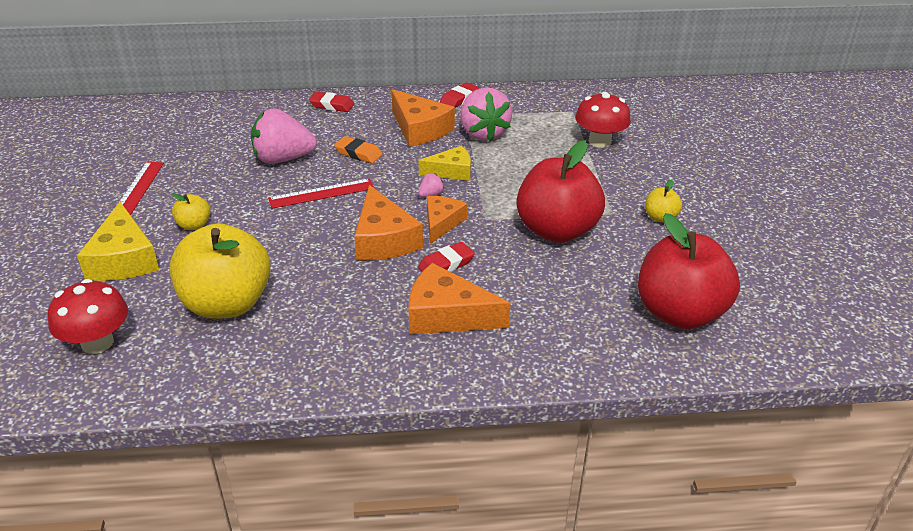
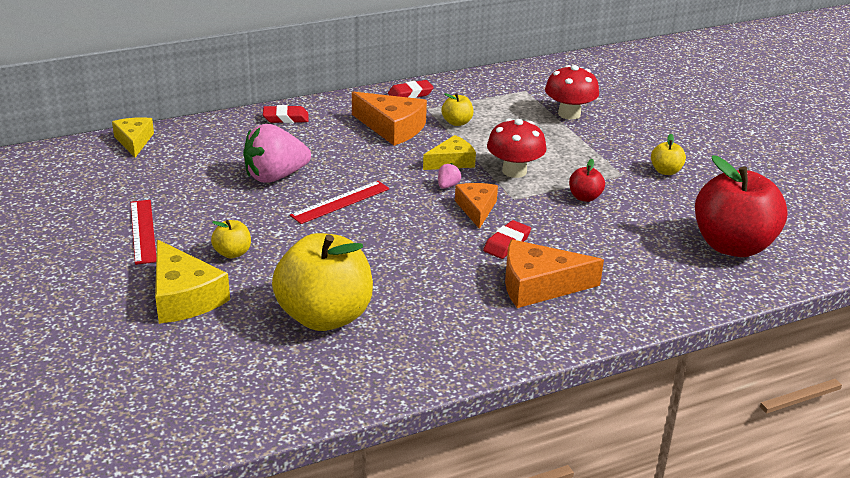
camera: 20 degrees left, 5 degrees down
(97, 342) = (221, 376): red mushroom -> red mushroom (514, 171)
(191, 107) = (134, 141): none -> yellow cheese
(358, 153) = (348, 159): orange eraser -> none
(384, 239) = (433, 232): orange cheese -> none
(459, 99) = (410, 94): red eraser -> red eraser turned 45 degrees clockwise
(483, 133) = (457, 122): pink strawberry -> yellow apple
(557, 230) = (584, 197): red apple -> red apple, size x0.43

